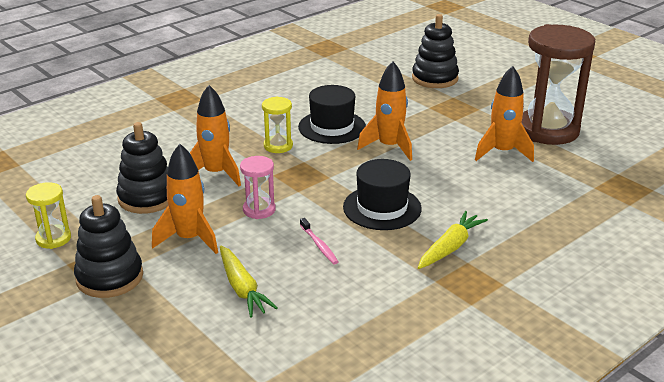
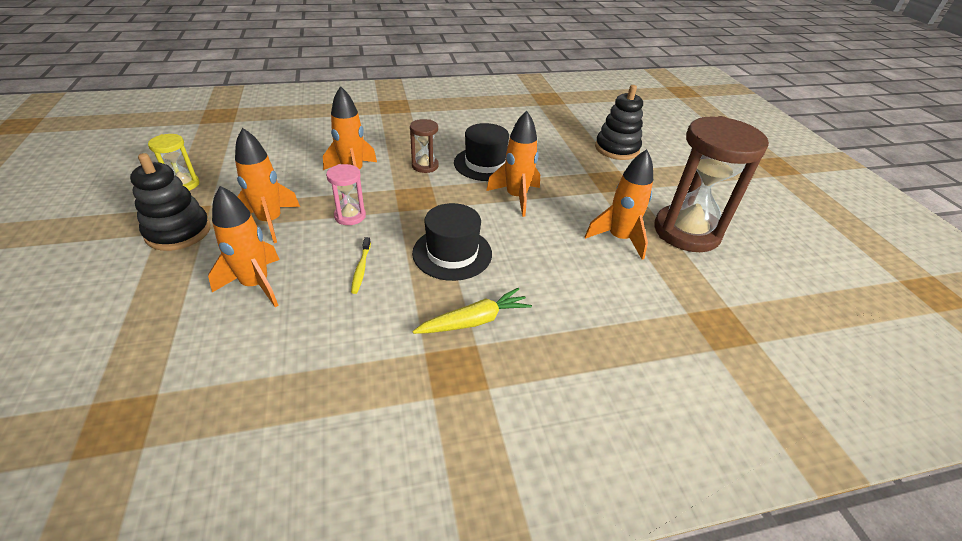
camera: 25 degrees right, 10 degrees up
(147, 198) = (282, 175): black stacking toy -> none
(242, 288) = (256, 284): yellow carrot -> orange rocket
(278, 146) = (425, 166): yellow hourglass -> brown hourglass
(319, 245) = (361, 269): pink toothbrush -> yellow toothbrush

